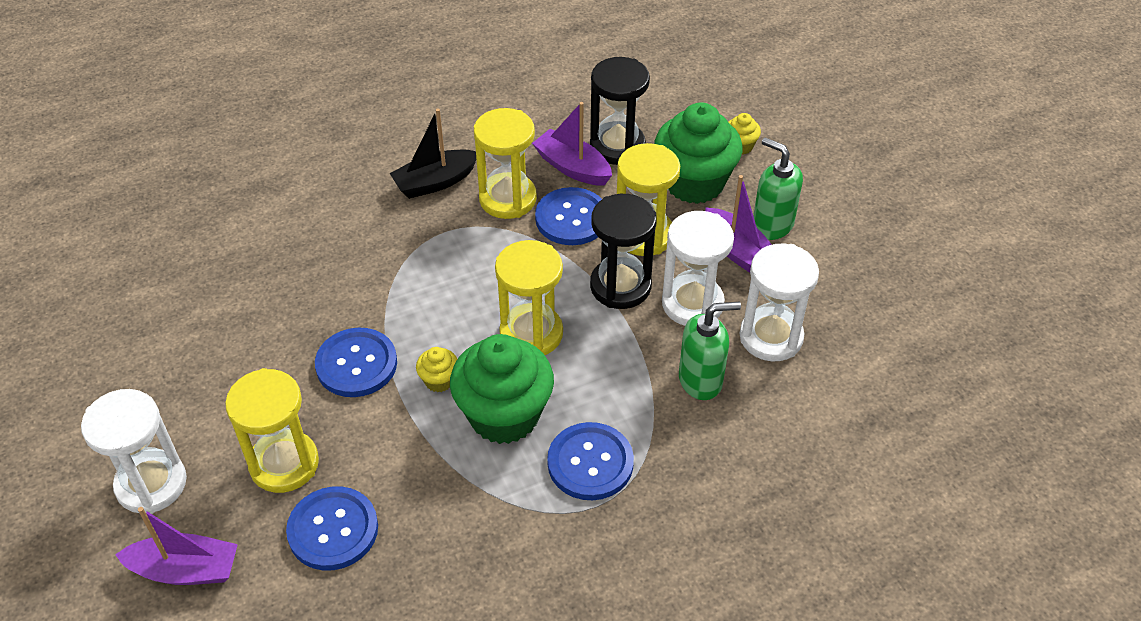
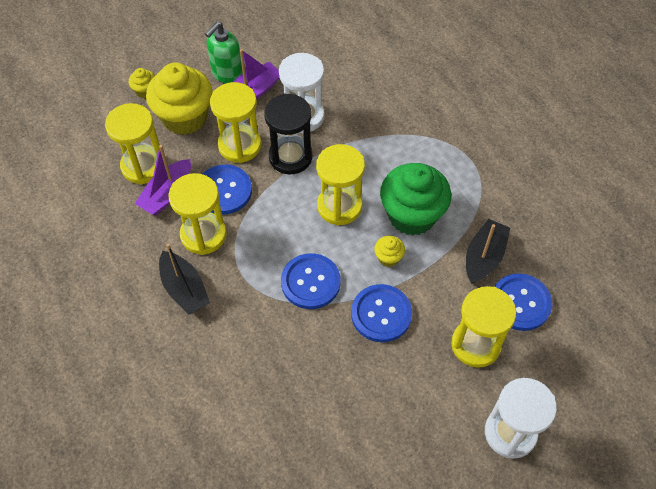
camera: 95 degrees left, 10 degrees up
(185, 570) = (571, 389): purple boat -> none
(418, 495) = (484, 257): none -> black boat
(590, 463) = (441, 165): blue button -> blue button (310, 282)
(617, 146) = (143, 166): black hourglass -> yellow hourglass
(694, 183) = (184, 117): green cupcake -> yellow cupcake
(701, 380) = (367, 111): green soap dispenser -> none
(771, 337) = (327, 76): white hourglass -> none

